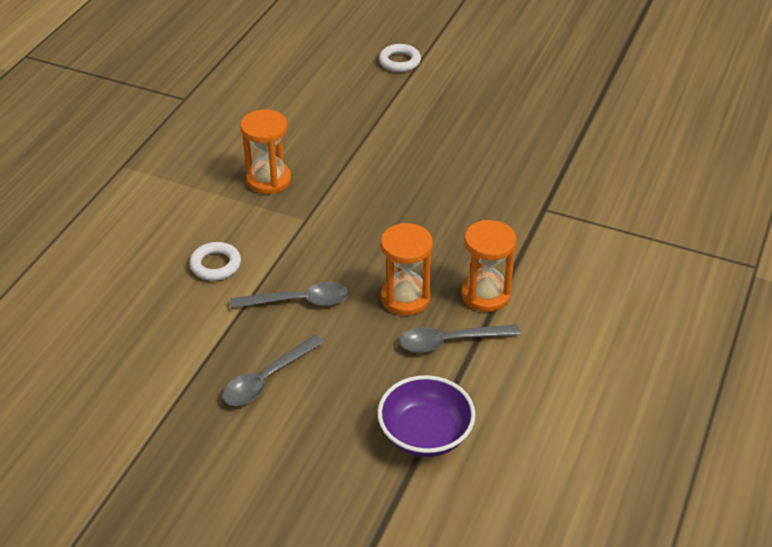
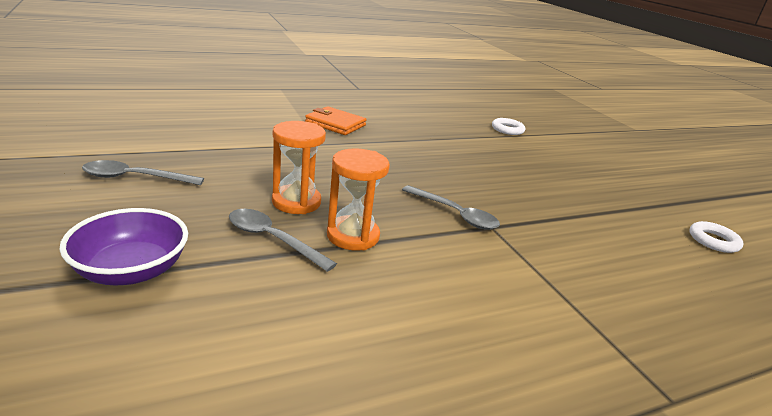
camera: 40 degrees right, 15 degrees down
(215, 265) = (234, 130): white ring -> white ring (713, 241)
(268, 180) = (335, 124): orange hourglass -> orange wallet
(298, 301) = (235, 164): grey spoon -> grey spoon (454, 214)

